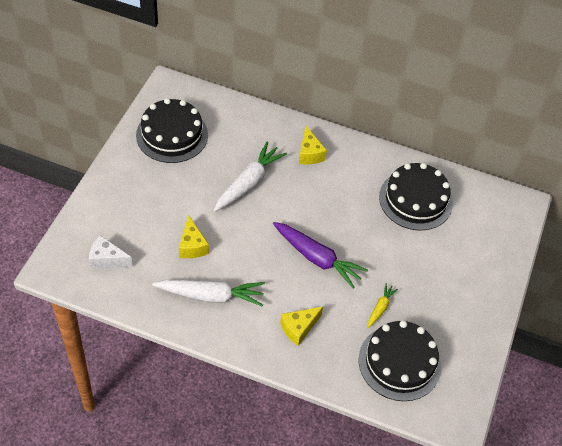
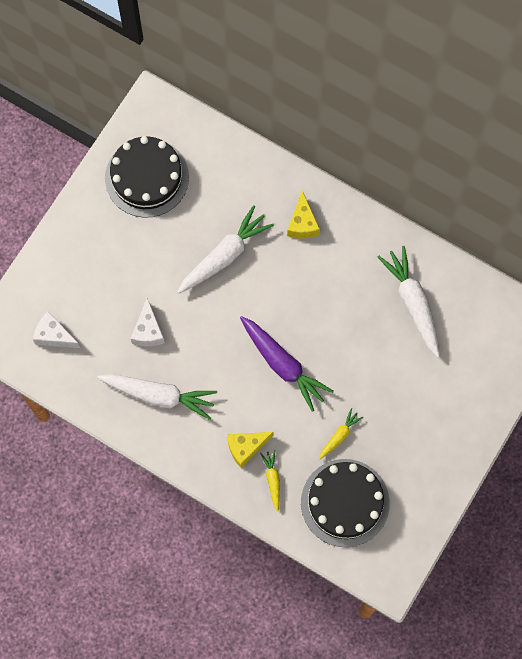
camera: 15 degrees right, 20 degrees up
(192, 246) = (148, 331): yellow cheese -> white cheese
(329, 352) = (272, 480): none -> yellow carrot
(415, 200) = (413, 303): black cake -> white carrot

